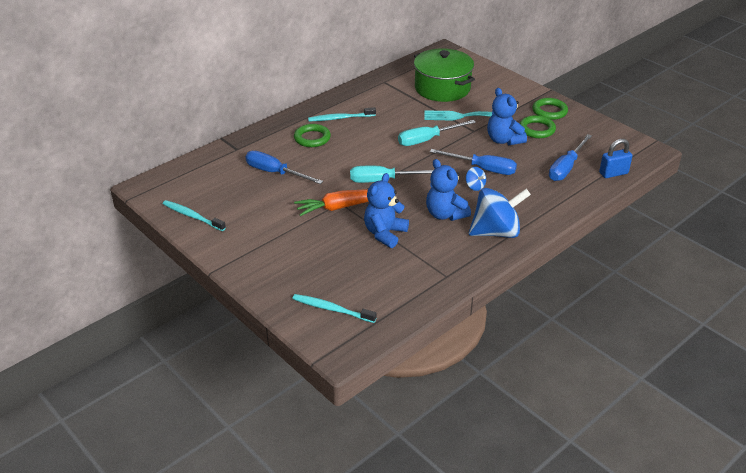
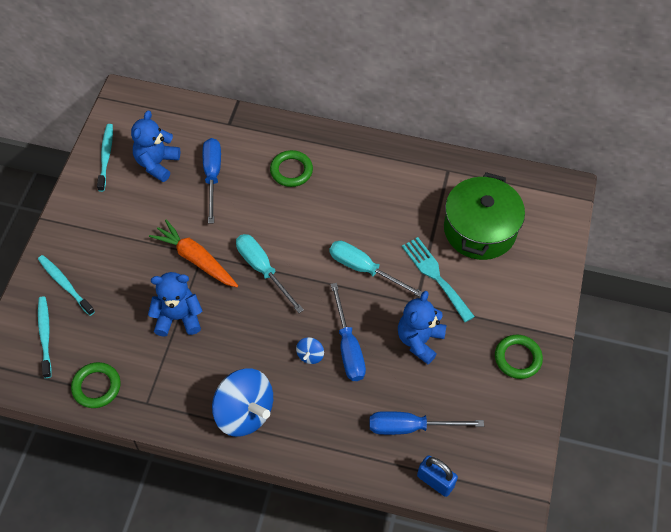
camera: 55 degrees right, 20 degrees up
(340, 118) = (345, 172): turquoise toothbrush -> turquoise toothbrush (65, 284)
(445, 214) = (243, 352): blue teddy bear -> blue teddy bear (157, 163)
(537, 129) = (467, 363): green ring -> green ring (96, 387)

